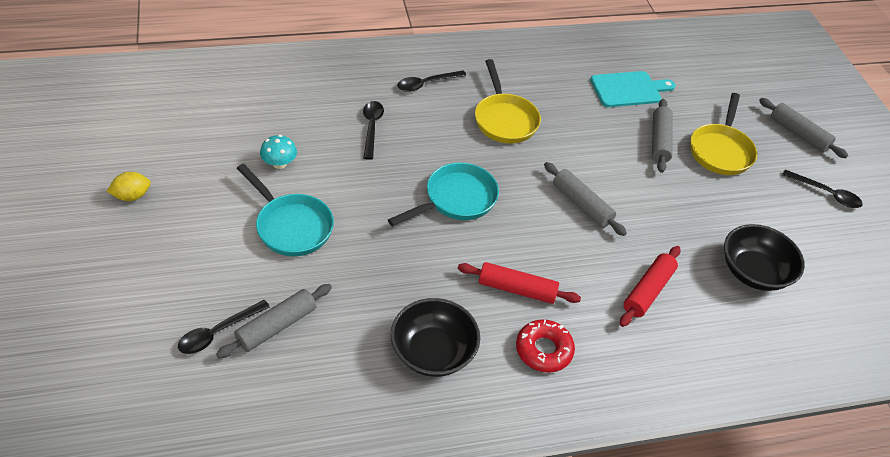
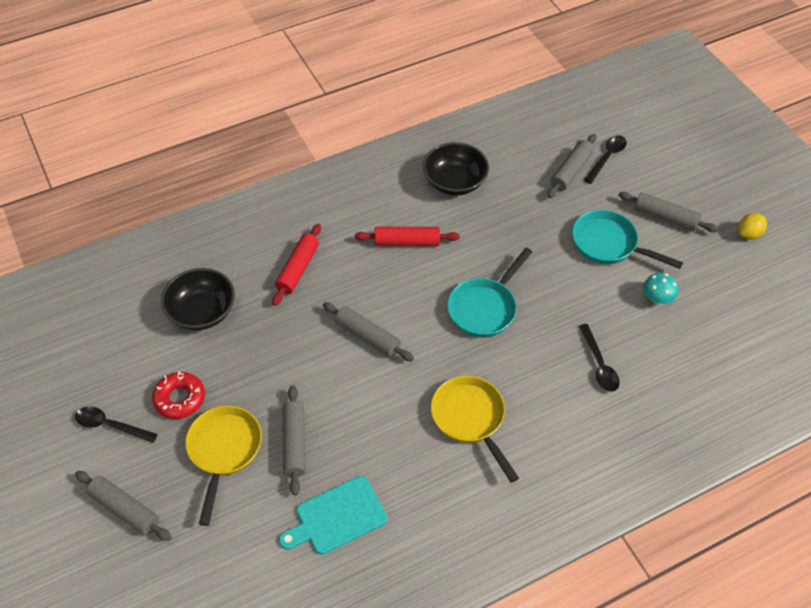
camera: 170 degrees right, 5 degrees up
(206, 237) = (665, 217): none -> grey rolling pin
(426, 84) = (573, 444): black spoon -> none
(543, 350) = (375, 203): red donut -> red donut (180, 399)

